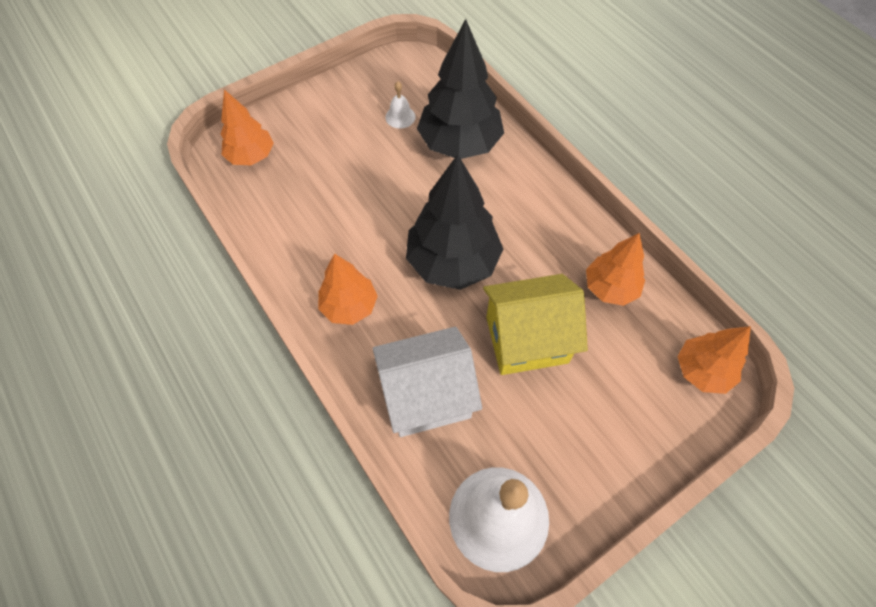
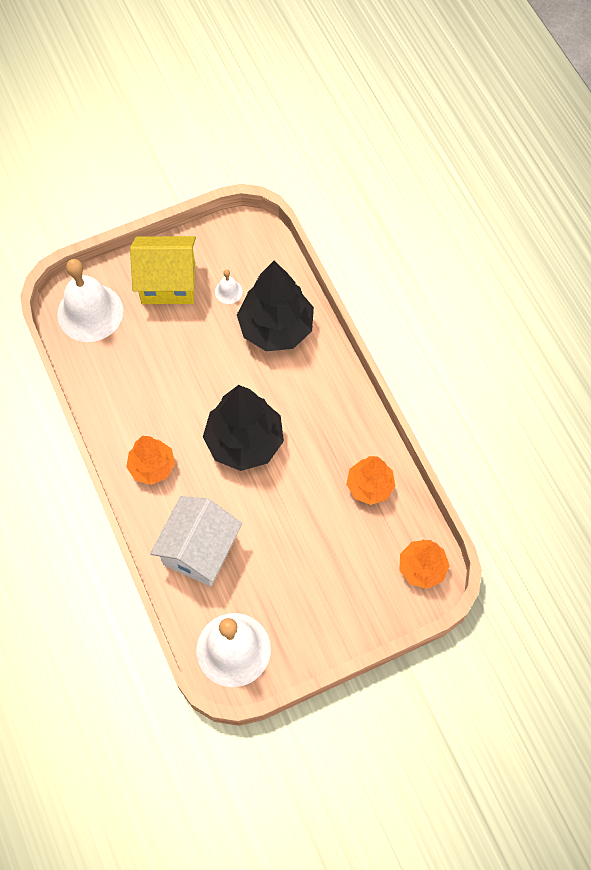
camera: 10 degrees right, 5 degrees up
(251, 156) = (90, 312): orange tree -> white bell
(427, 396) = (199, 550): white house -> white house turned 60 degrees counterclockwise
(526, 339) = (289, 518): yellow house -> yellow house (168, 283)

